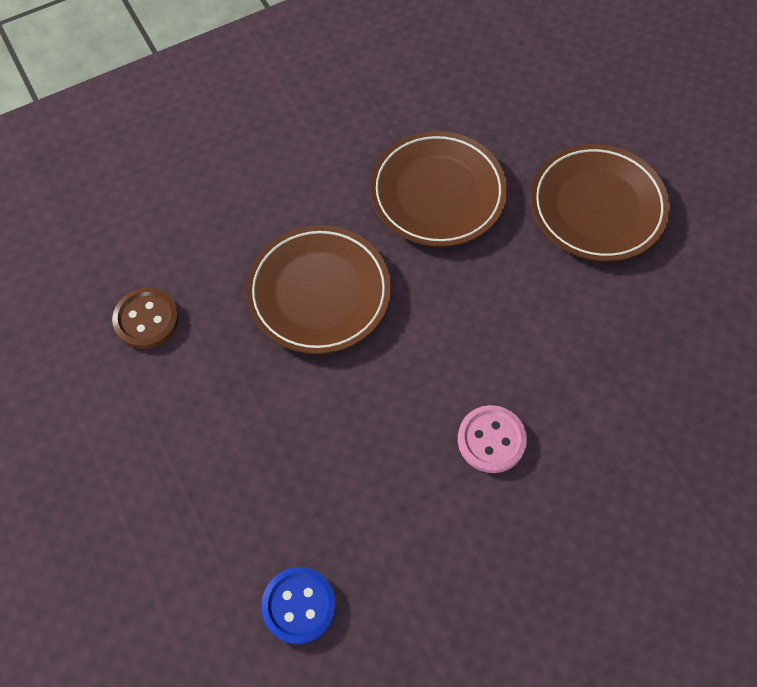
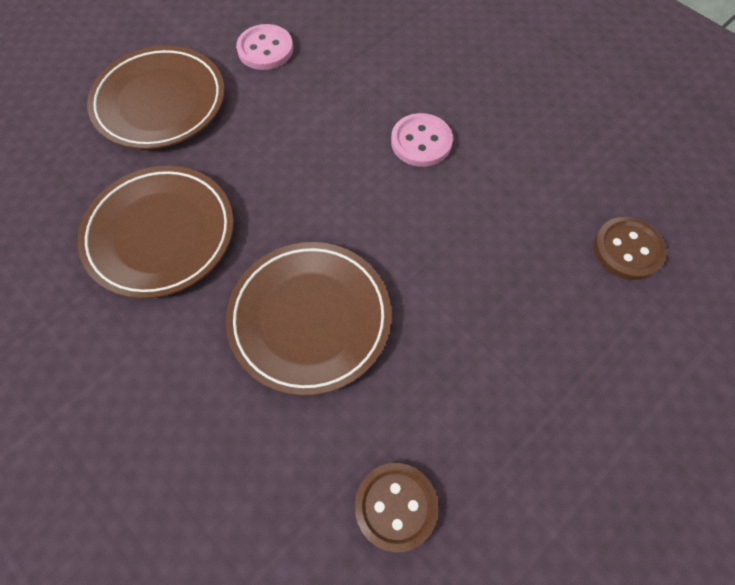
camera: 105 degrees left, 0 degrees up
(299, 605) = (627, 249): blue button -> brown button
(660, 313) = (265, 49): none -> pink button

